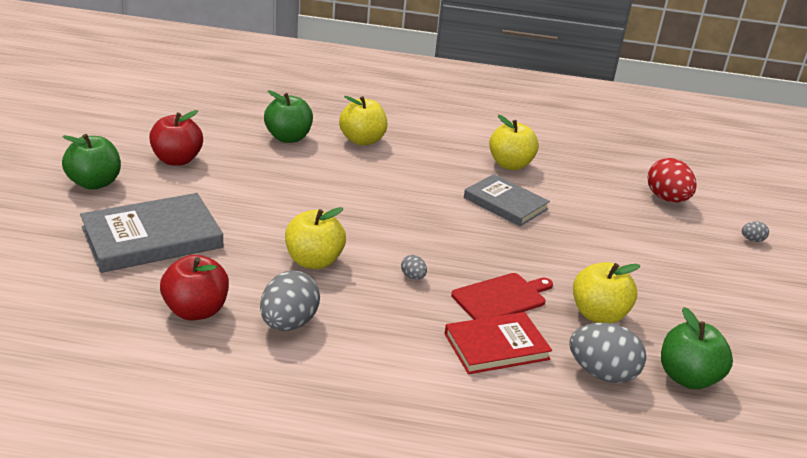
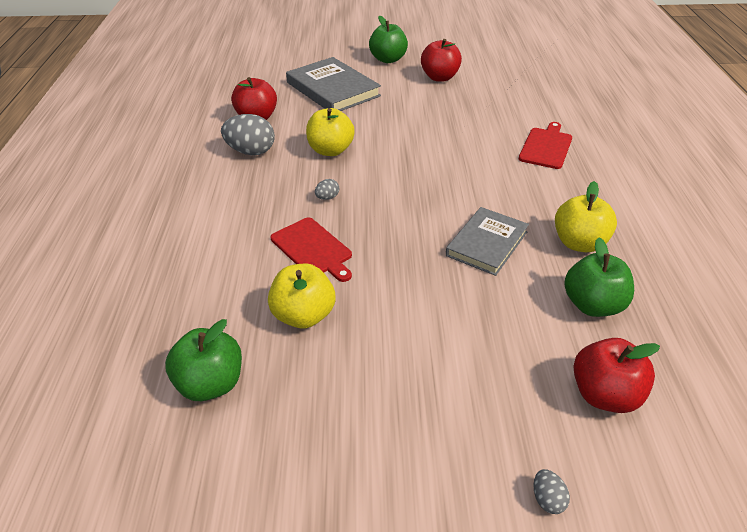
camera: 85 degrees right, 10 degrees up
(288, 138) = (515, 112): green apple -> green apple (593, 305)
(362, 140) = (546, 147): yellow apple -> red cutting board
(496, 346) = (241, 249): red book -> none
(602, 373) = (212, 316): grey egg -> none
(666, 199) = (604, 395): red egg -> red apple

